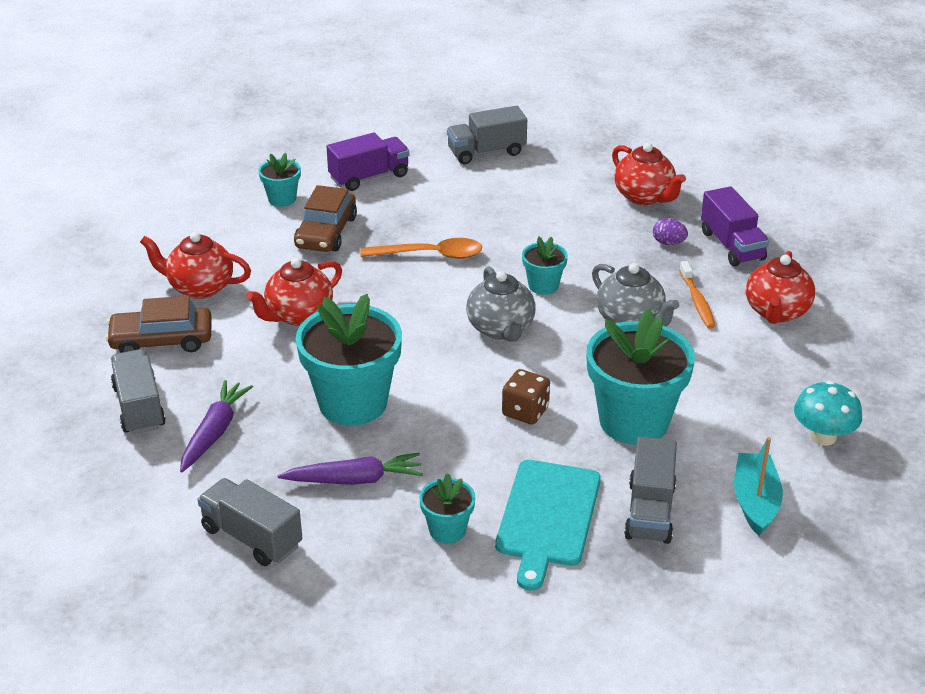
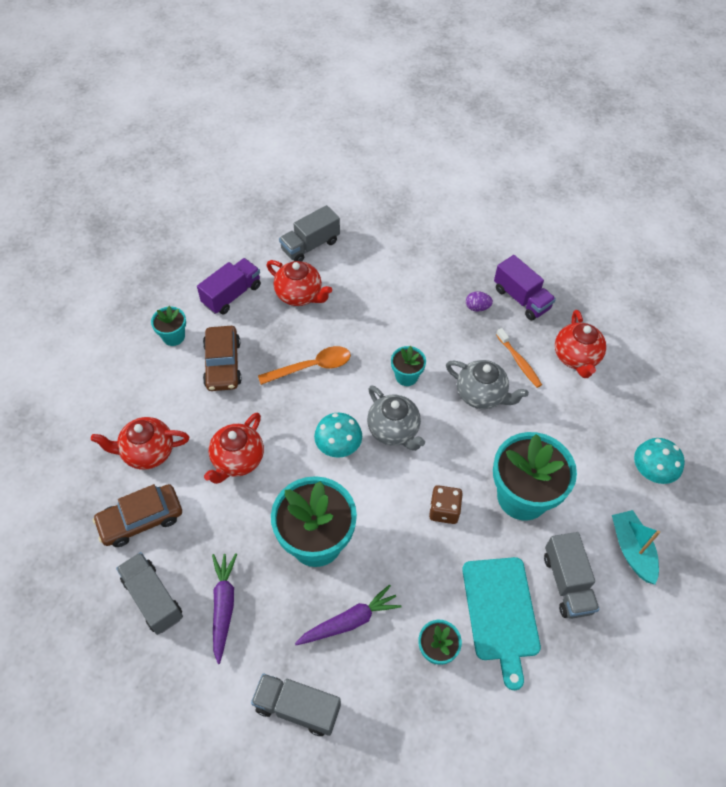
camera: 20 degrees left, 20 degrees up
(425, 328) = (338, 446): none -> turquoise mushroom
(644, 196) = (442, 264): red teapot -> red teapot (299, 295)

